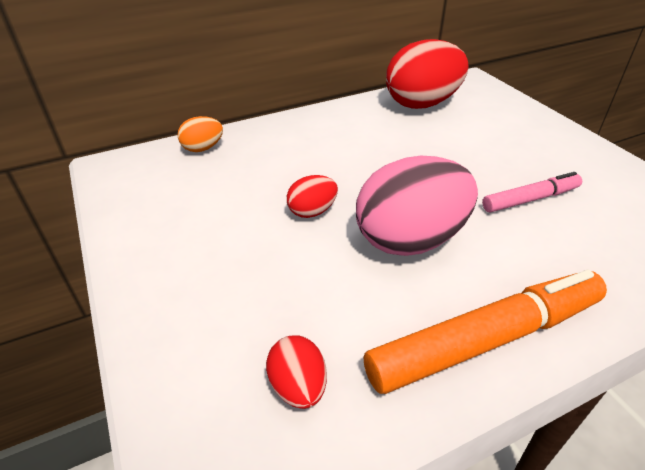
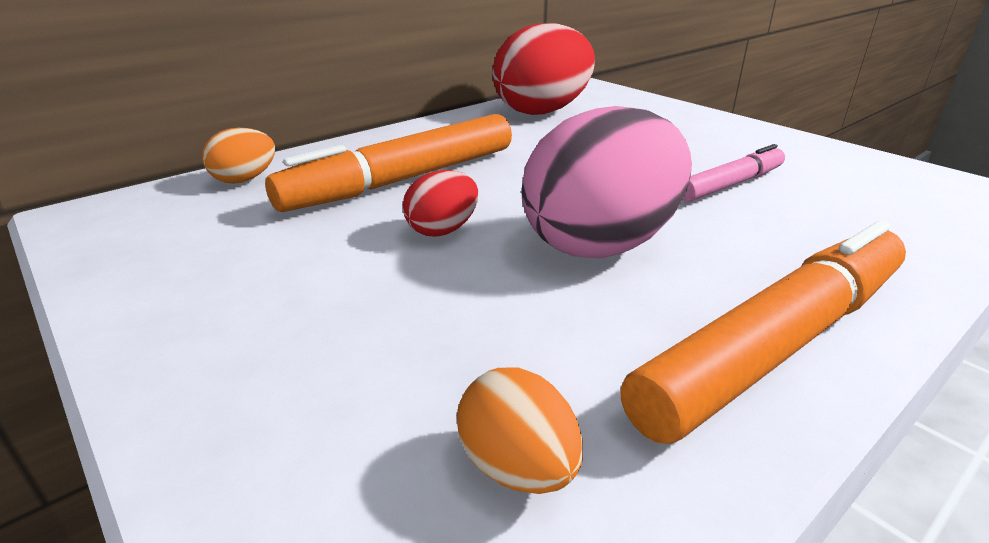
camera: 15 degrees left, 10 degrees down
(298, 387) = (518, 467): red egg -> orange egg
(301, 162) = (403, 179): none -> orange marker

